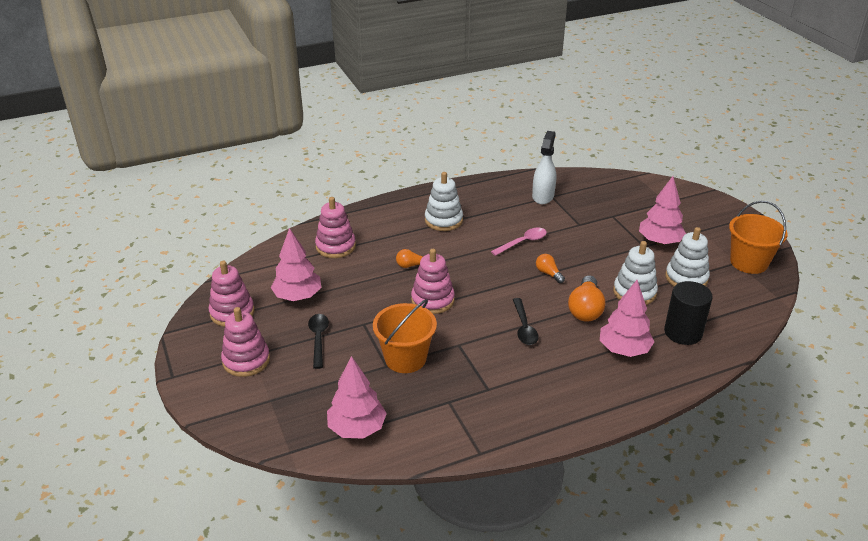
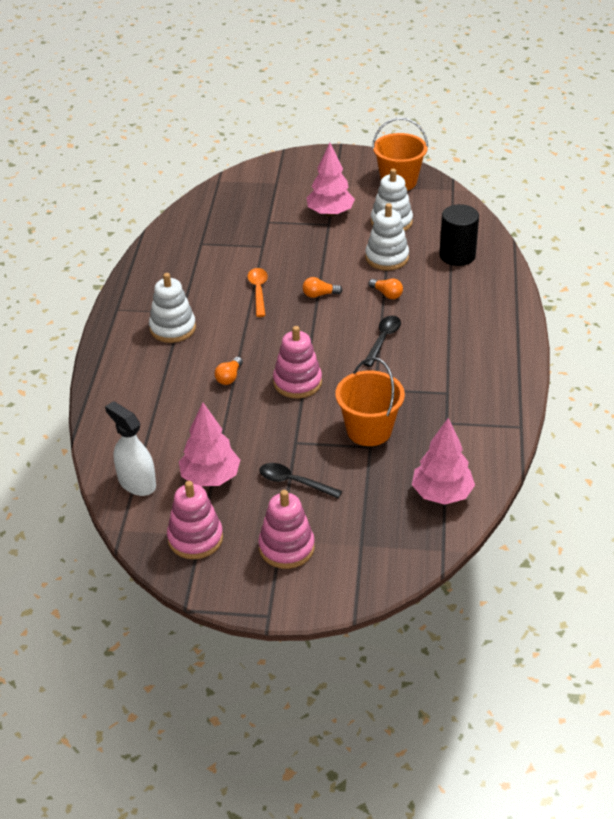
camera: 60 degrees left, 5 degrees up
(335, 246) = (145, 422): pink stacking toy -> none
(523, 242) = (258, 291): pink spoon -> orange spoon
(524, 327) = (383, 340): black spoon -> black spoon turned 90 degrees counterclockwise
(543, 196) = (195, 248): white spray bottle -> white spray bottle (137, 483)
(585, 309) = (387, 294): orange light bulb -> orange light bulb, size x0.56
(624, 350) = (454, 296): pink tree -> none

